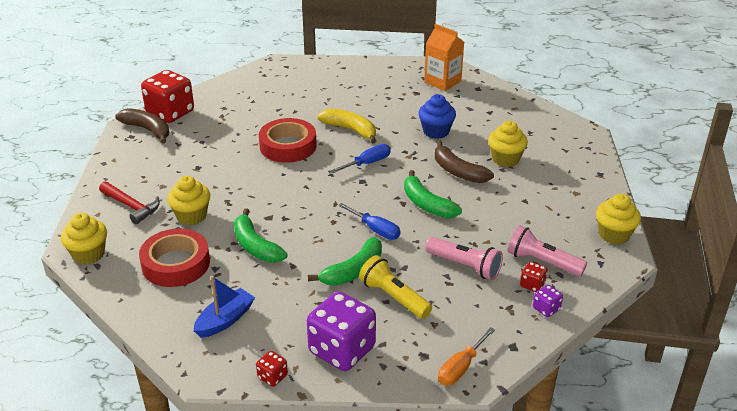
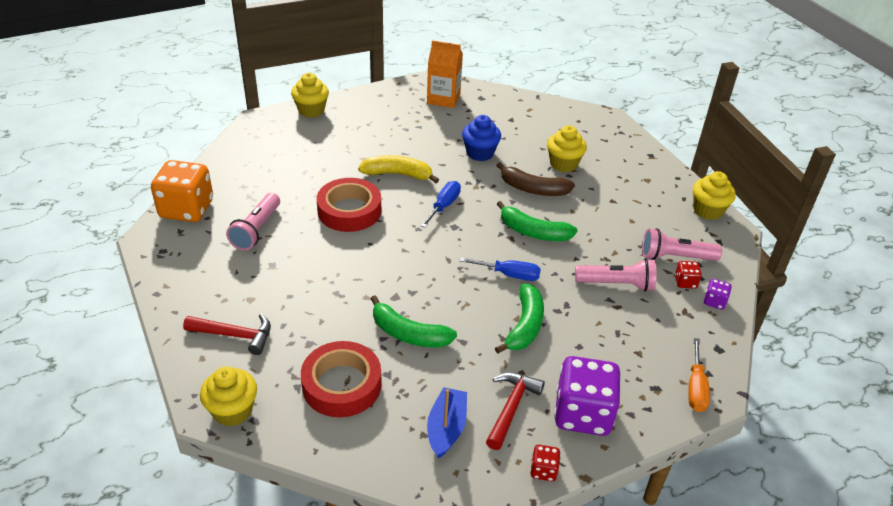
camera: 30 degrees left, 5 degrees up
(147, 130) = (176, 237): brown banana -> none
(170, 113) = (186, 209): red dice -> orange dice
(191, 216) = (312, 323): yellow cupcake -> yellow cupcake (311, 110)
(207, 140) = (256, 230): none -> pink flashlight
(288, 324) = (511, 407): none -> red hammer
(394, 297) = (583, 339): yellow flashlight -> none

